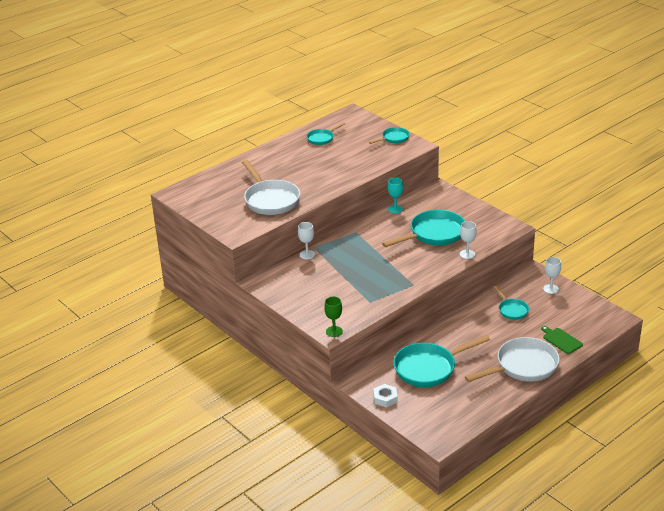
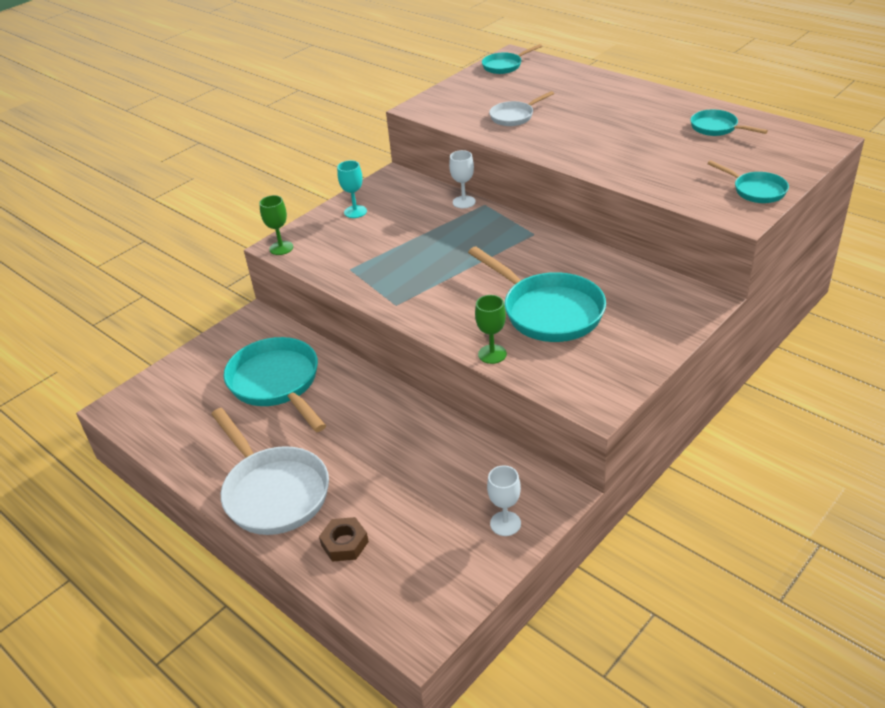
camera: 85 degrees right, 5 degrees up
(270, 200) = (514, 116): white pan -> white pan, size x0.52
(385, 398) = (215, 348): white nut -> none
(395, 209) = (614, 263): turquoise goblet -> turquoise goblet (355, 212)
(467, 254) = (492, 354): white goblet -> green goblet
(512, 310) = (431, 470): turquoise pan -> turquoise pan (504, 66)
(561, 340) = (345, 543): green cutting board -> brown nut

